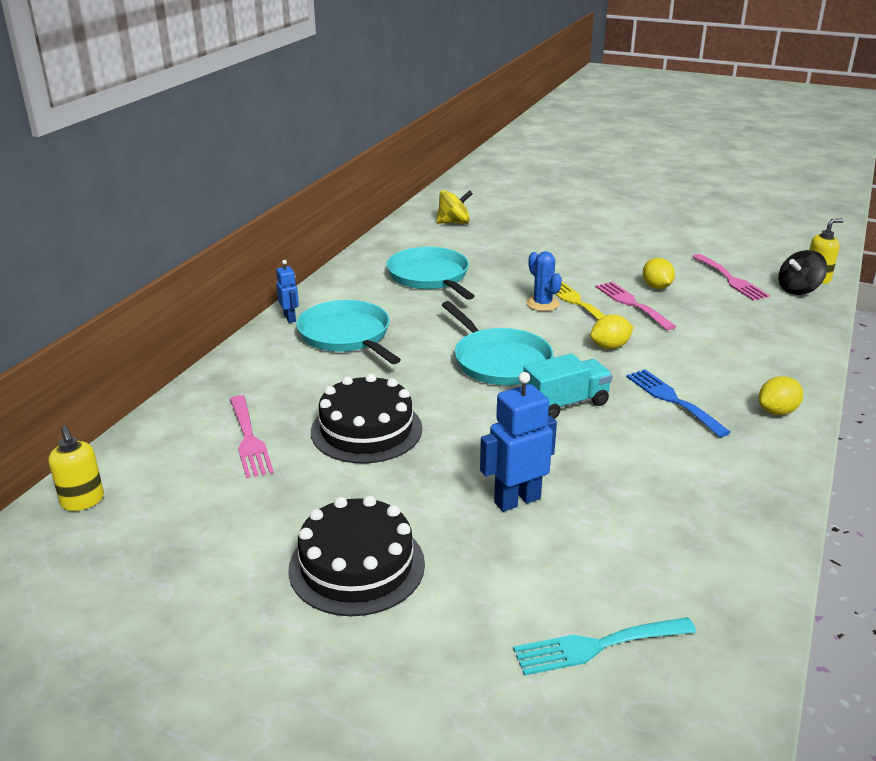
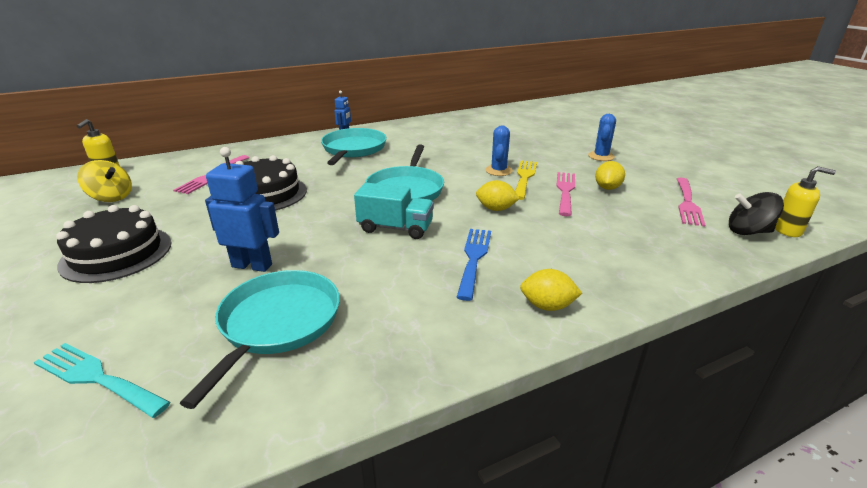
camera: 40 degrees right, 0 degrees up
(430, 277) = (457, 137): turquoise pan -> turquoise pan (277, 323)
(454, 222) = (528, 116): yellow spinning top -> yellow spinning top (111, 197)
(600, 253) = (601, 156): none -> blue cactus

